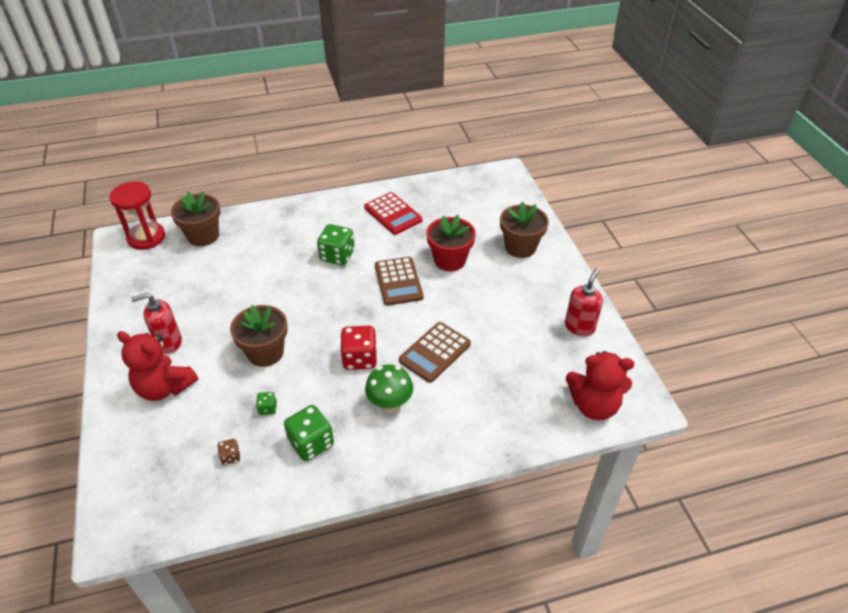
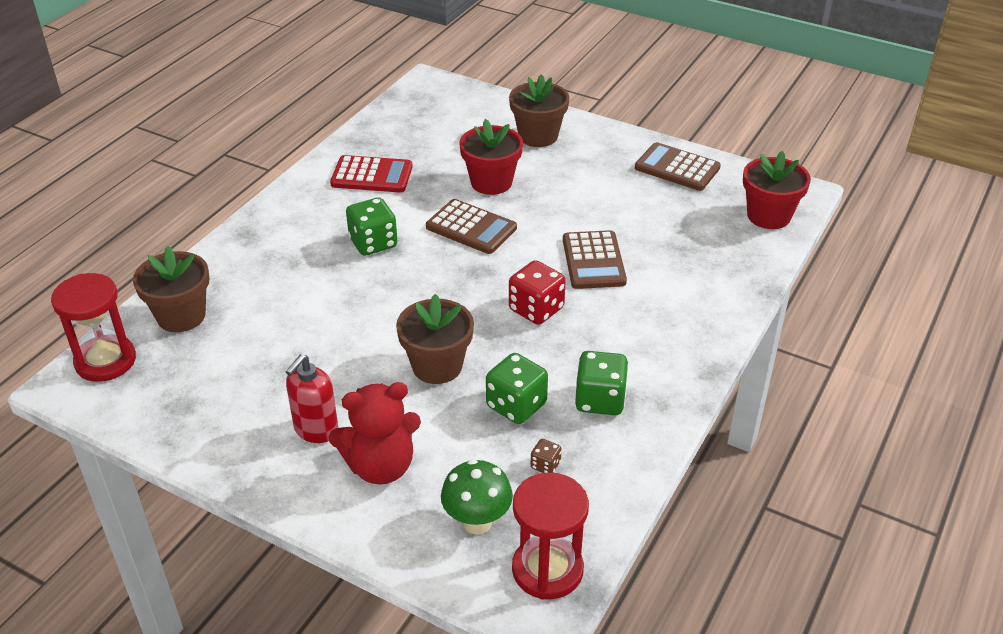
camera: 45 degrees left, 5 degrees down
(146, 517) = (547, 570): none -> red hourglass
(267, 408) = (516, 405): green dice -> green dice, size x2.03
(390, 405) = (619, 324): green mushroom -> green mushroom (477, 522)
(579, 327) = (677, 168): red soap dispenser -> brown calculator
(594, 405) = (768, 216): red teddy bear -> red flower pot

